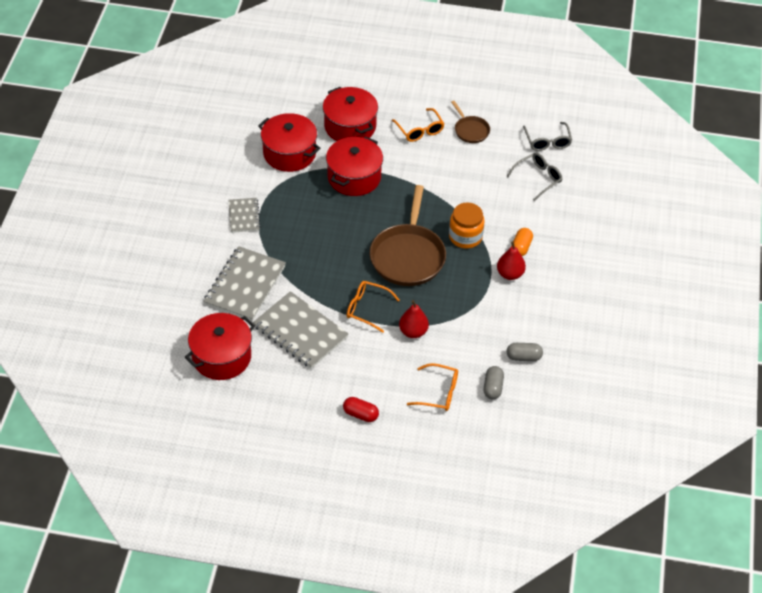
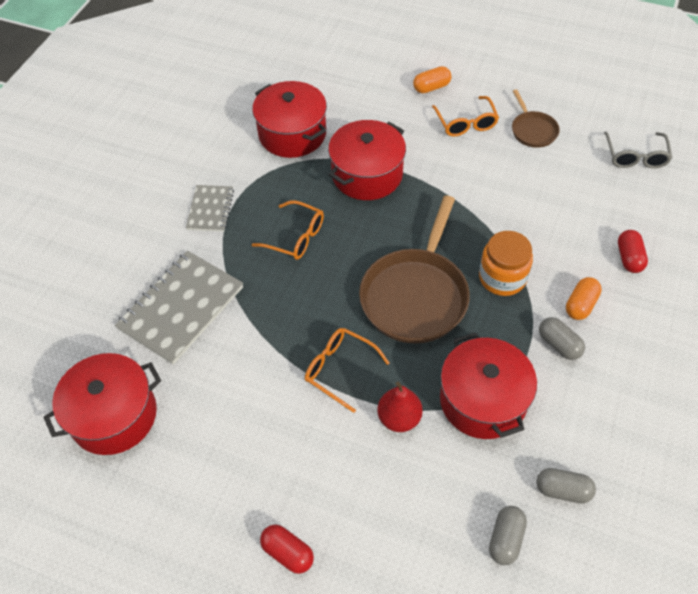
camera: 15 degrees right, 5 degrees up
(300, 332) = (235, 392): grey notebook -> none
(350, 126) = (377, 108): red pot -> red pot (483, 400)
(388, 105) = (431, 87): none -> orange capsule
(438, 392) = (417, 533): orange glasses -> orange glasses (295, 237)
(510, 274) = (559, 344): red pear -> grey capsule
(537, 178) = (616, 206): grey glasses -> none
(550, 213) = (629, 258): none -> red capsule

